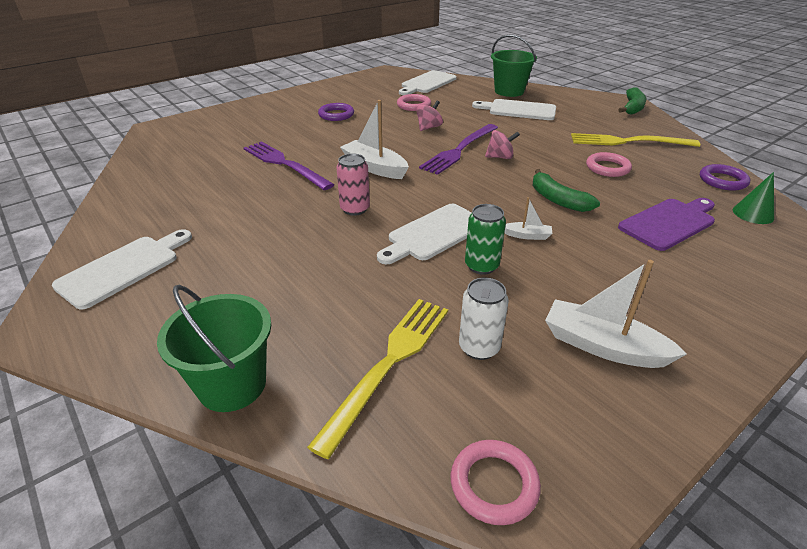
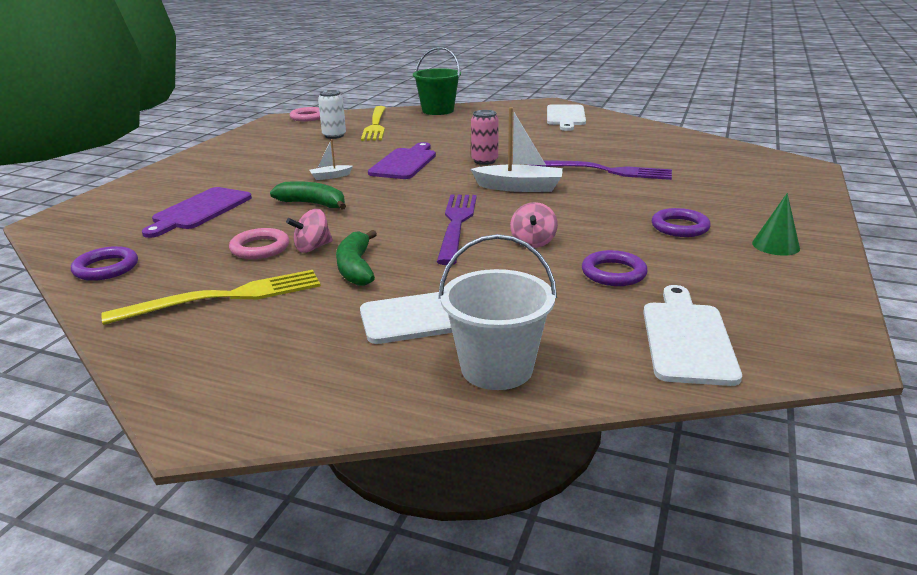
camera: 150 degrees right, 10 degrees down
(414, 105) = (613, 273): pink ring -> purple ring
(434, 234) = (405, 163): white cutting board -> purple cutting board
(481, 266) = (355, 157): green can -> none
(500, 157) = (400, 228): pink spinning top -> pink spinning top (312, 248)
(509, 91) = (496, 368): green bucket -> white bucket
(603, 346) = (264, 148): white boat -> none
(632, 108) = (197, 398): green banana -> green banana (356, 268)
(753, 214) = (100, 238): green cone -> green cone (775, 245)

